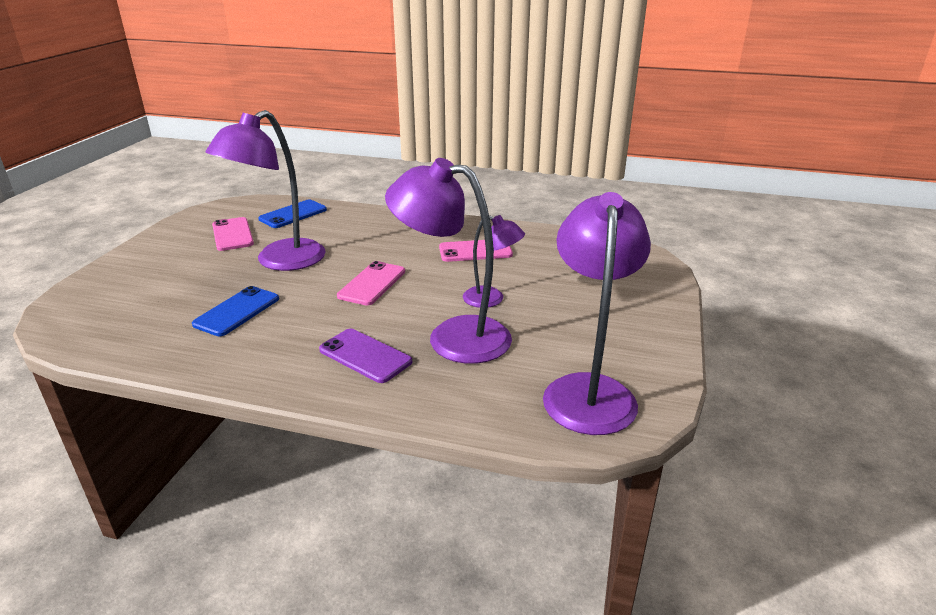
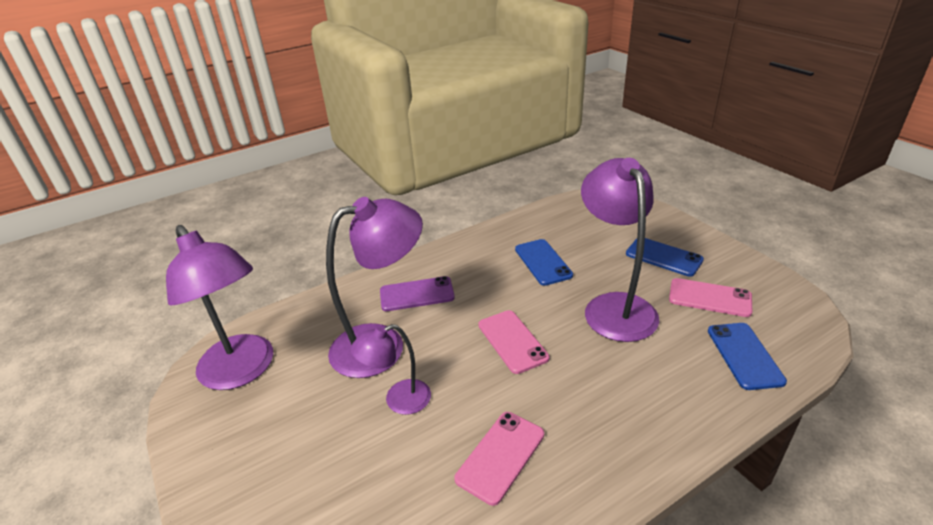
camera: 135 degrees right, 5 degrees up
(179, 262) = (663, 257): none -> blue phone

